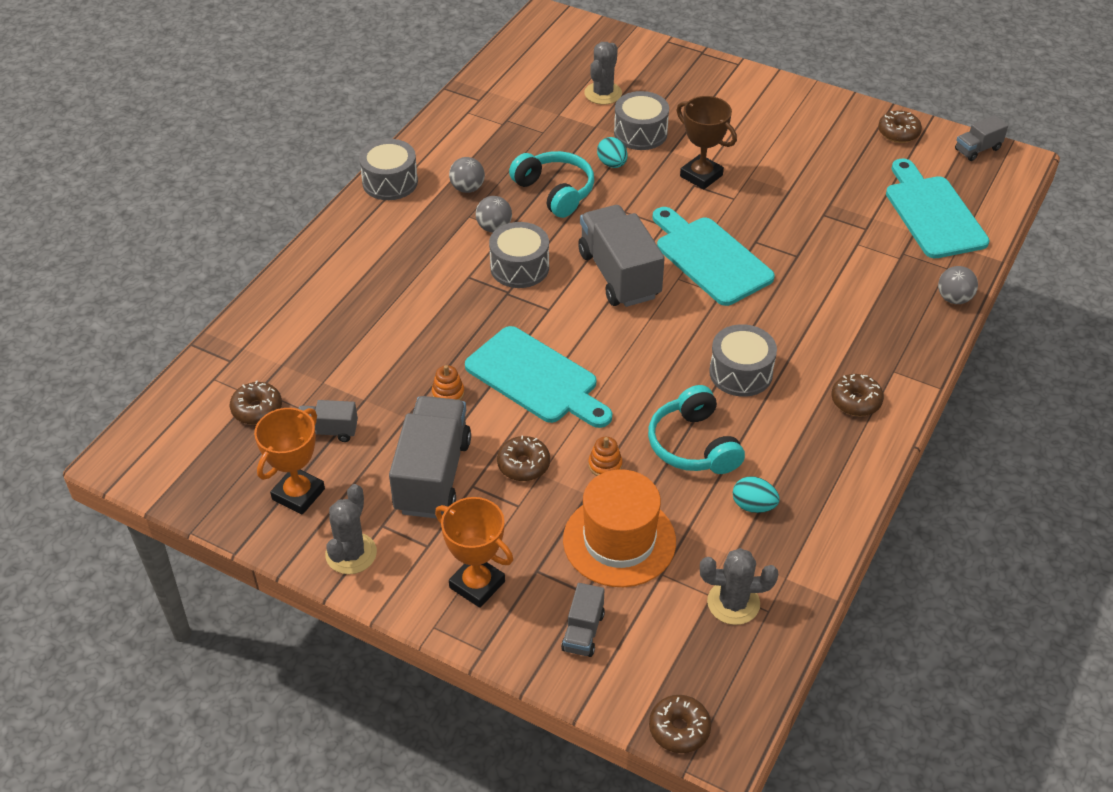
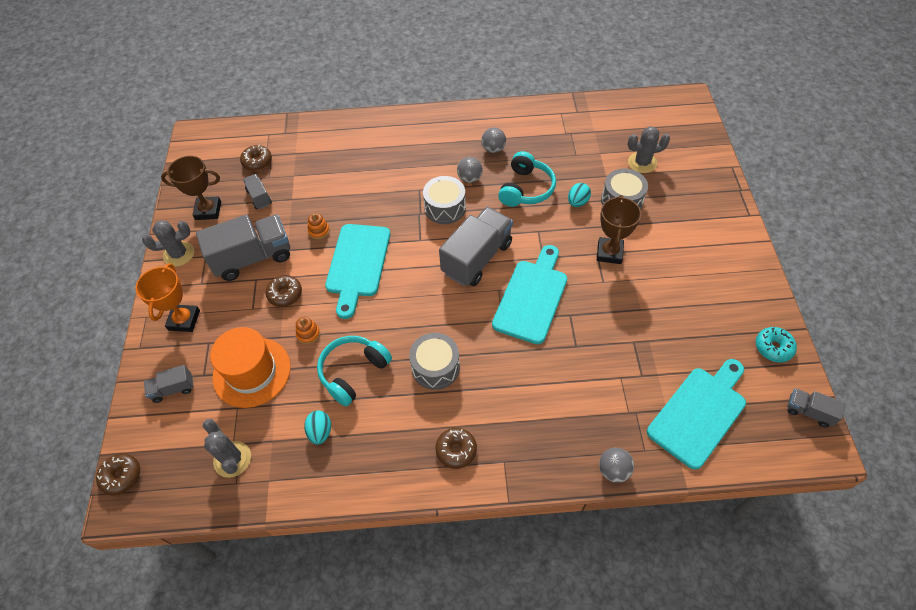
camera: 60 degrees right, 10 degrees up
(298, 494) = (208, 210): orange trophy -> brown trophy
(390, 182) = (469, 115): grey drum -> none
(898, 133) = (773, 347): brown donut -> turquoise donut

